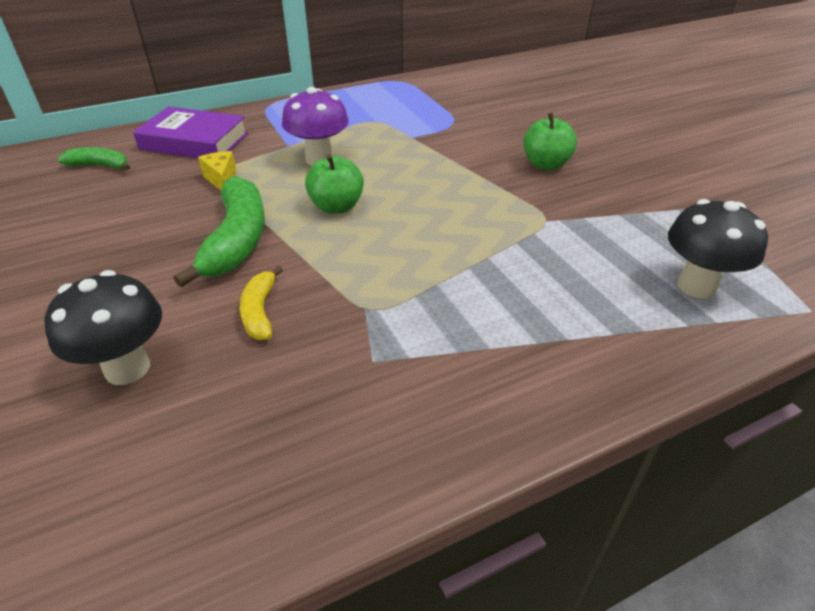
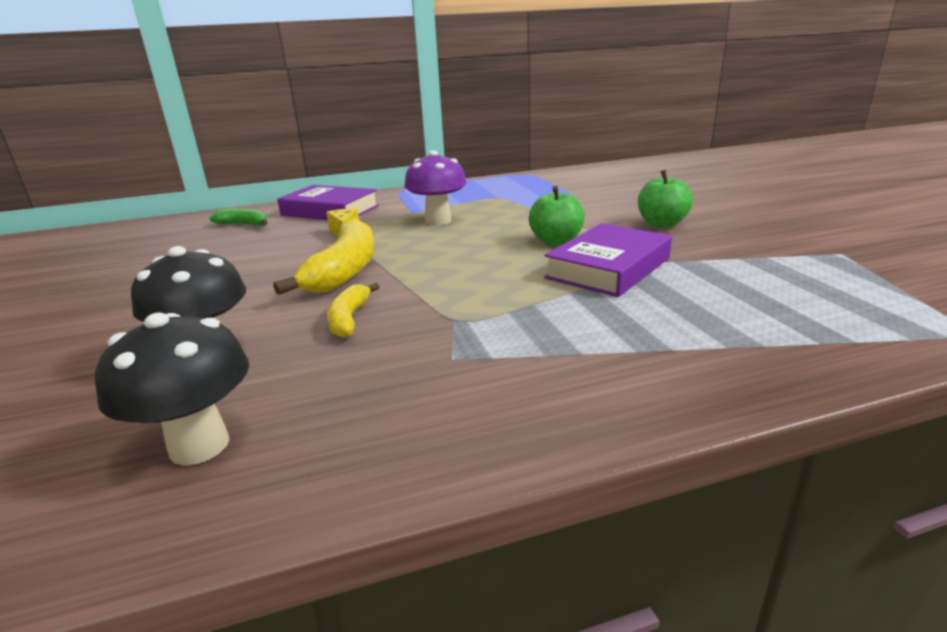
camera: 10 degrees right, 15 degrees down
(237, 240) = (345, 270): green banana -> yellow banana
(336, 207) = (445, 250): green apple -> green apple (556, 242)
(501, 231) = (608, 268): none -> purple book
(696, 286) = (829, 312): black mushroom -> black mushroom (199, 446)

